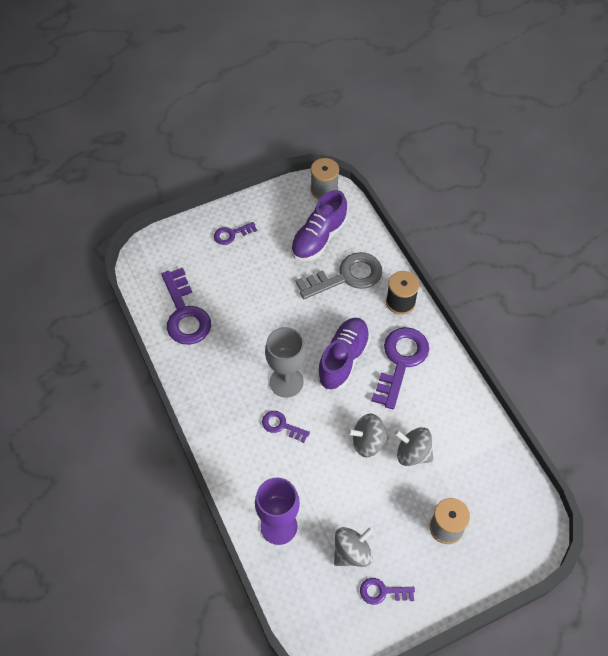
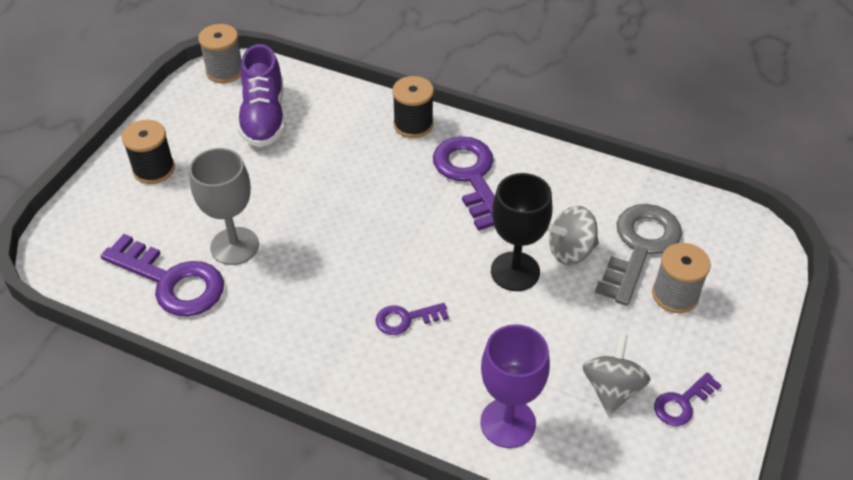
camera: 40 degrees left, 10 degrees down
(231, 234) = (154, 169): purple key -> black spool
(286, 382) = (366, 272): grey goblet -> grey goblet (234, 246)
(343, 359) = (407, 211): purple shoe -> none
(346, 276) = (331, 135): grey key -> grey key (640, 247)
(368, 442) = (515, 271): grey spinning top -> black goblet

